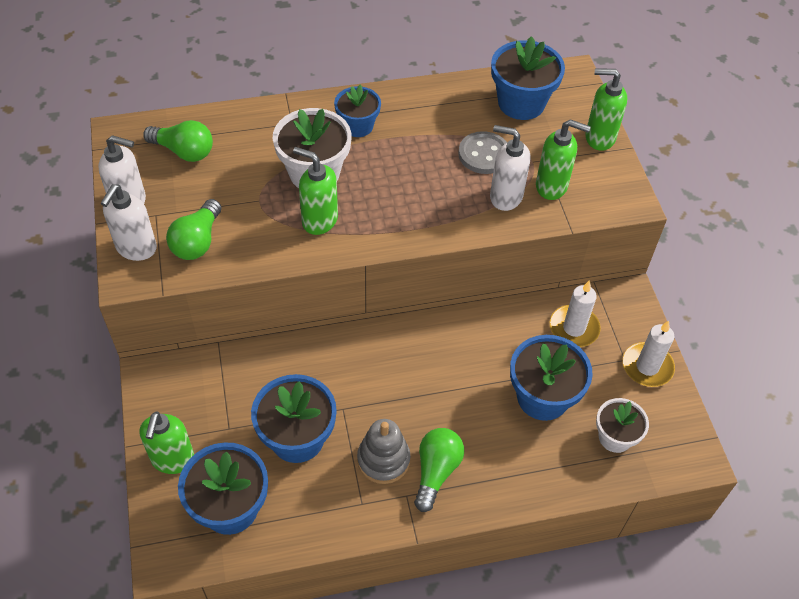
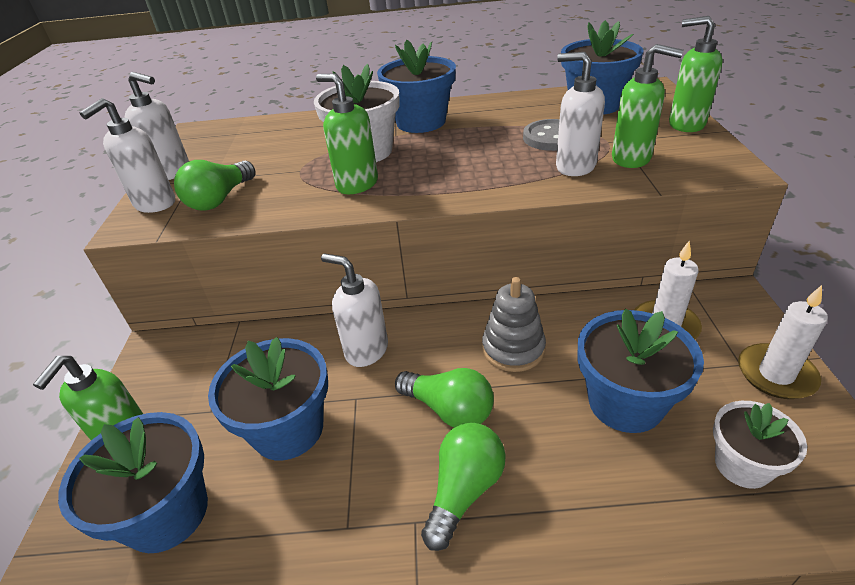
camera: 15 degrees right, 15 degrees down
(184, 151) = (245, 140): green light bulb -> green light bulb (449, 409)
(340, 365) = (366, 350): none -> white soap dispenser
(358, 126) = (421, 122): blue flower pot -> blue flower pot, size x1.59
(383, 460) = (392, 467): grey stacking toy -> grey stacking toy (513, 349)

